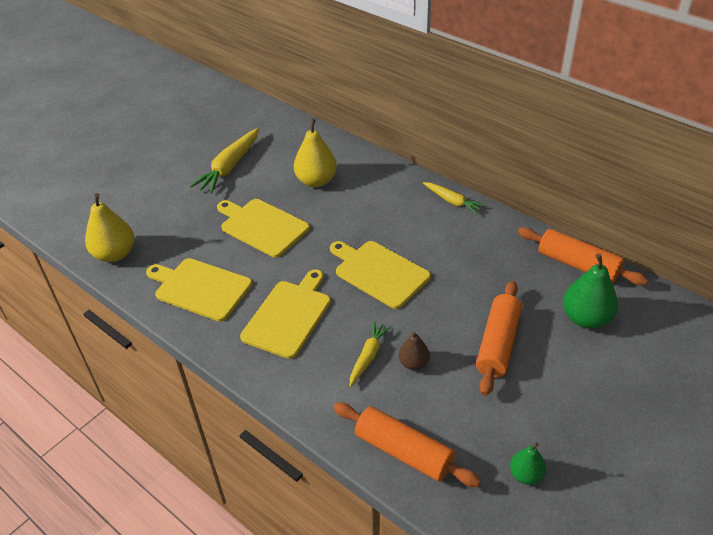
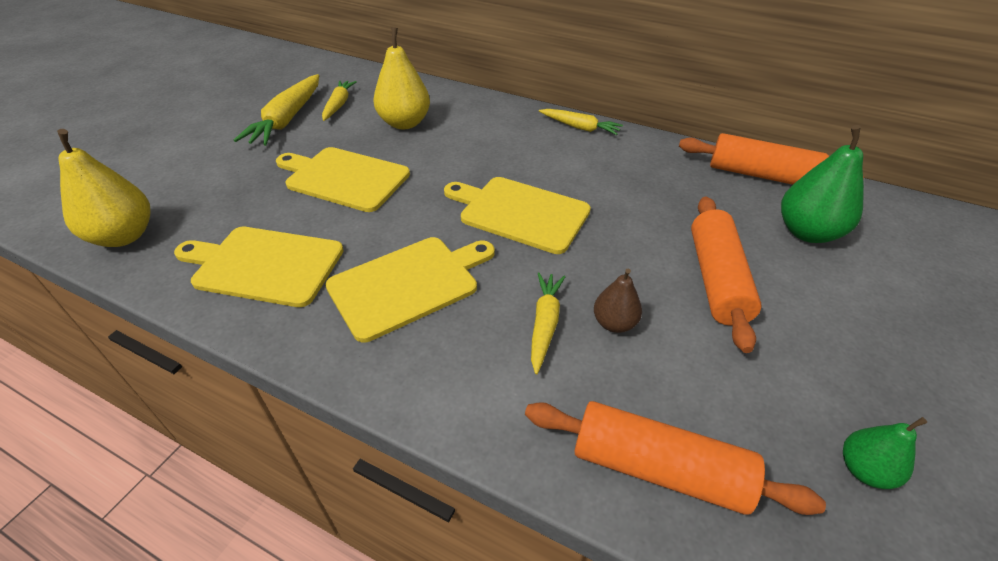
camera: 15 degrees left, 0 degrees up
(270, 157) = (339, 105): none -> yellow carrot
(289, 316) = (408, 284): yellow cutting board -> yellow cutting board turned 45 degrees clockwise

